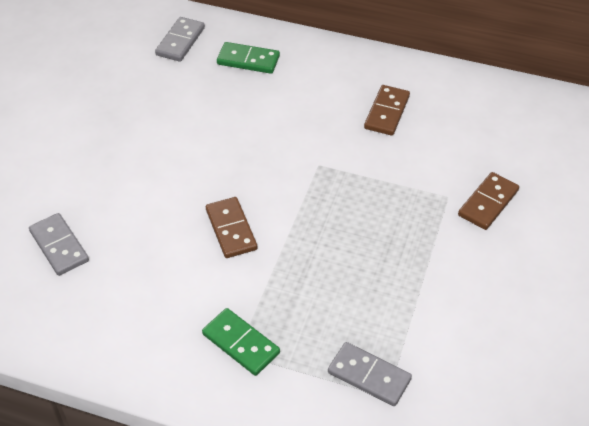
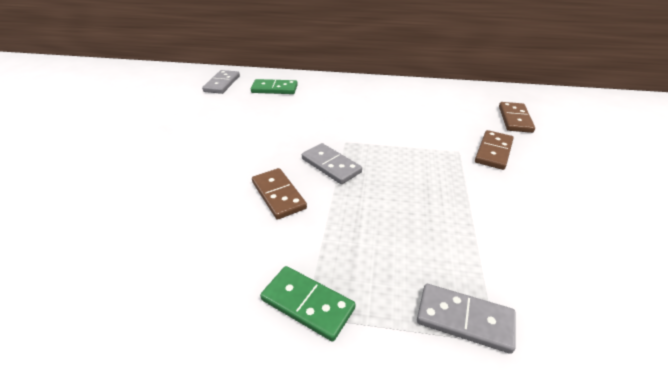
camera: 10 degrees left, 10 degrees down
(59, 246) = (101, 230): grey domino -> grey domino (331, 165)
(386, 112) = (386, 107): brown domino -> brown domino (514, 119)

